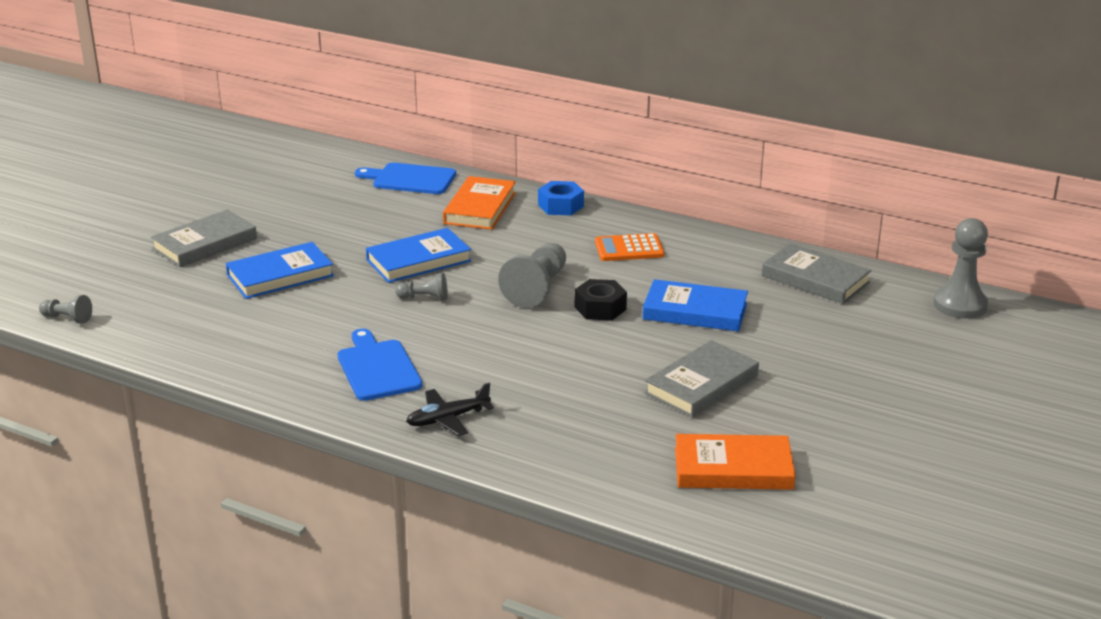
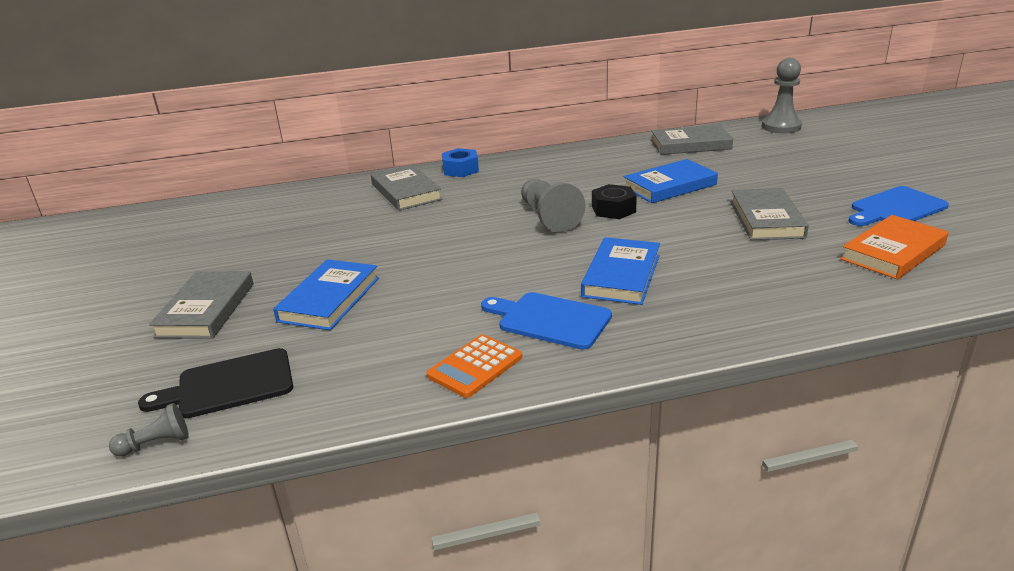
camera: 40 degrees left, 0 degrees up
(144, 304) = (229, 385): none -> black cutting board
(410, 179) = (315, 196): blue cutting board -> blue cutting board (895, 208)
(418, 261) = (428, 239): blue book -> blue book (621, 276)
(424, 298) = (483, 258): grey pawn -> none
(447, 419) = (676, 324): black plane -> none
(480, 208) = (406, 192): orange book -> grey book
(629, 249) = (556, 173): orange calculator -> orange calculator (475, 366)

